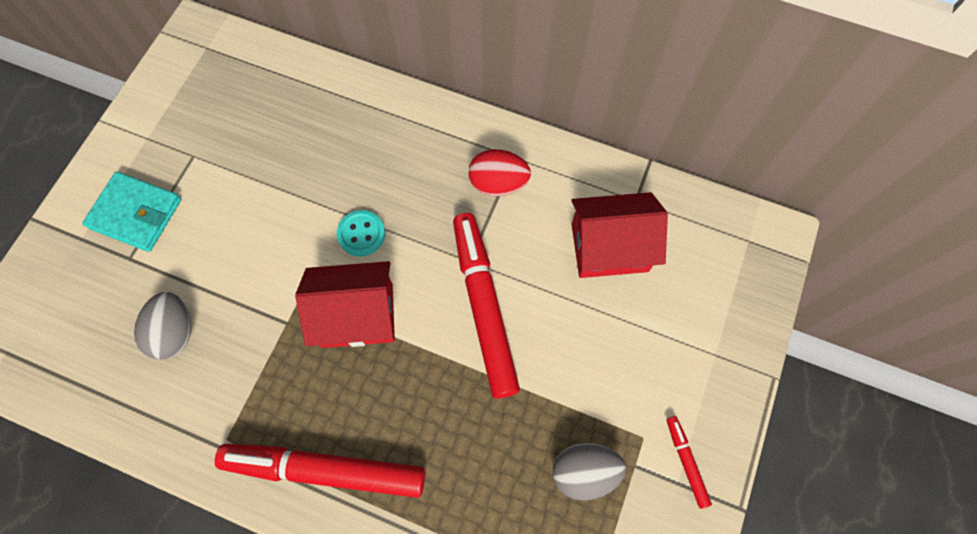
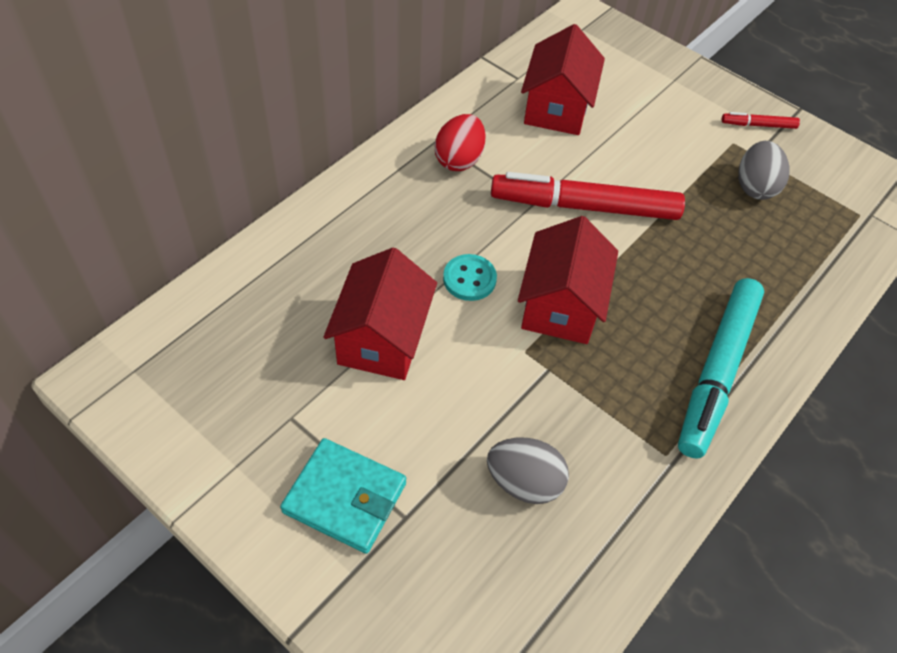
camera: 75 degrees left, 15 degrees down
(136, 214) = (345, 498): turquoise wallet -> turquoise wallet turned 75 degrees clockwise
(279, 190) = (382, 339): none -> red house
(326, 470) = (717, 371): red marker -> turquoise marker

